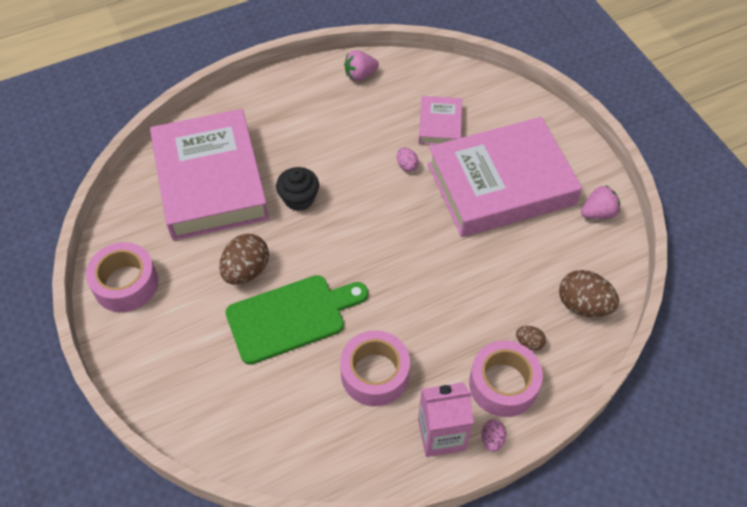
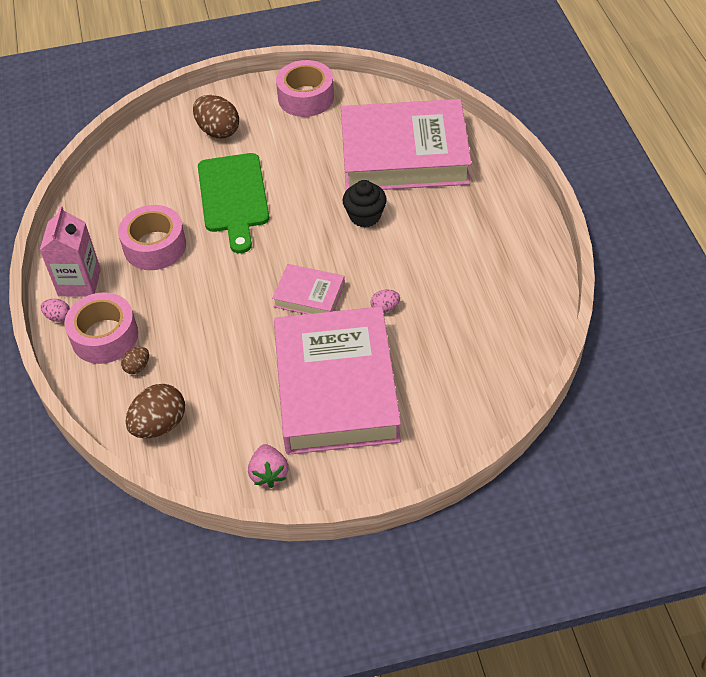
camera: 105 degrees right, 5 degrees down
(246, 270) = (293, 172): brown egg -> brown egg (218, 131)
(360, 75) = (530, 287): pink strawberry -> none
(440, 125) = (437, 348): pink book -> pink book (309, 295)

